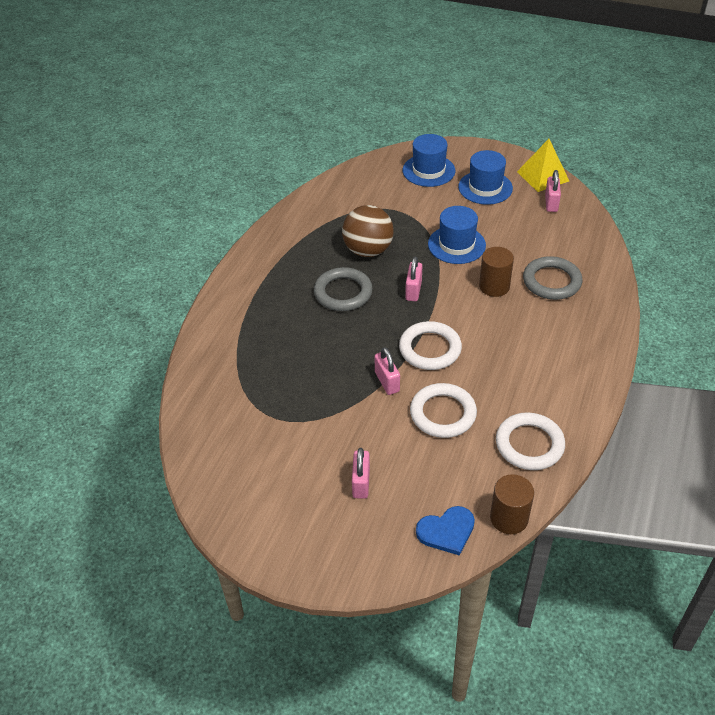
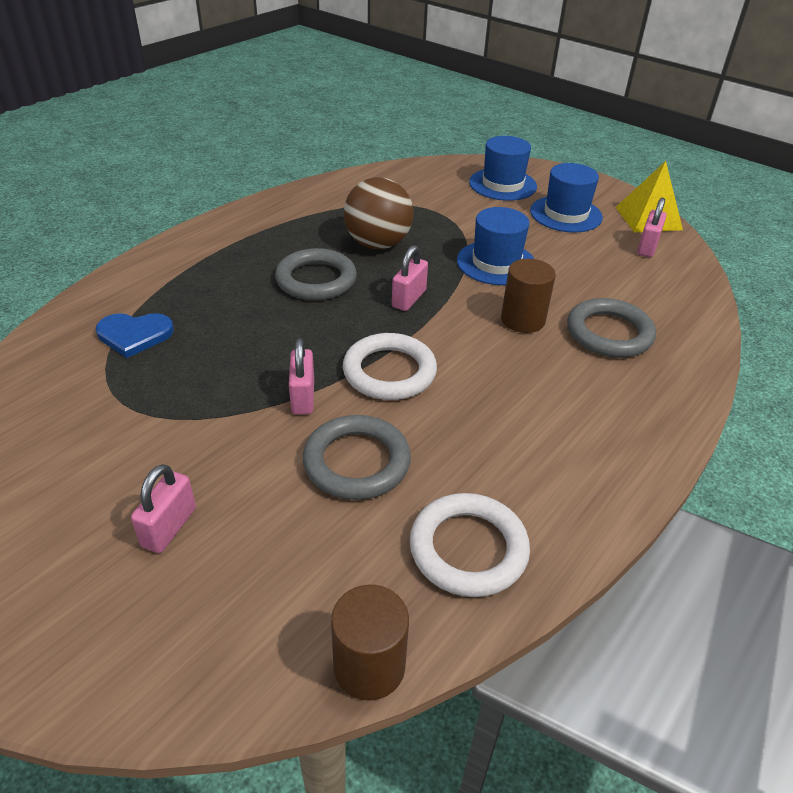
camera: 15 degrees right, 5 degrees down
(443, 413) = (356, 462): white ring -> grey ring
(446, 531) = (250, 653): blue heart -> blue heart (134, 335)

